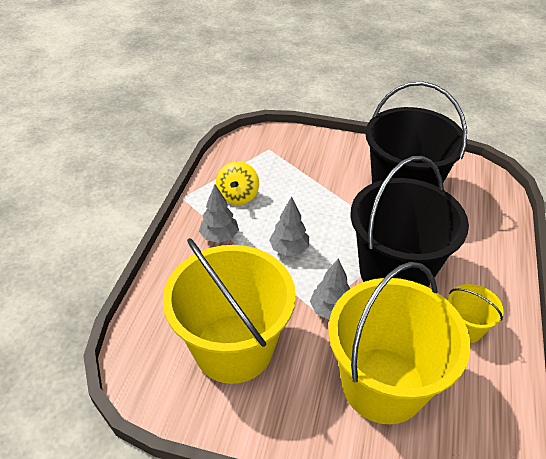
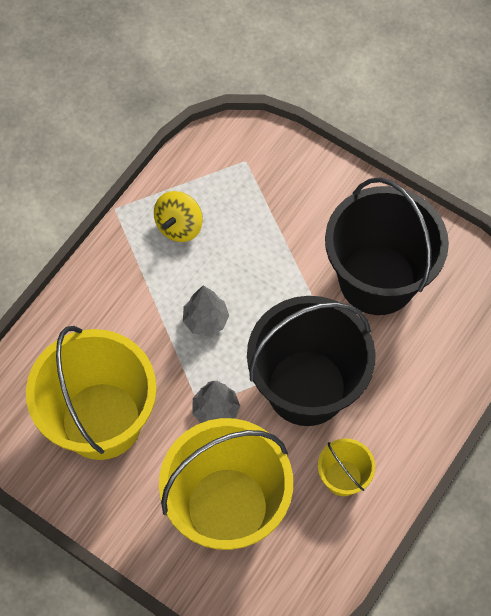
camera: 20 degrees right, 20 degrees up
(219, 237) = (137, 279): grey tree -> none

